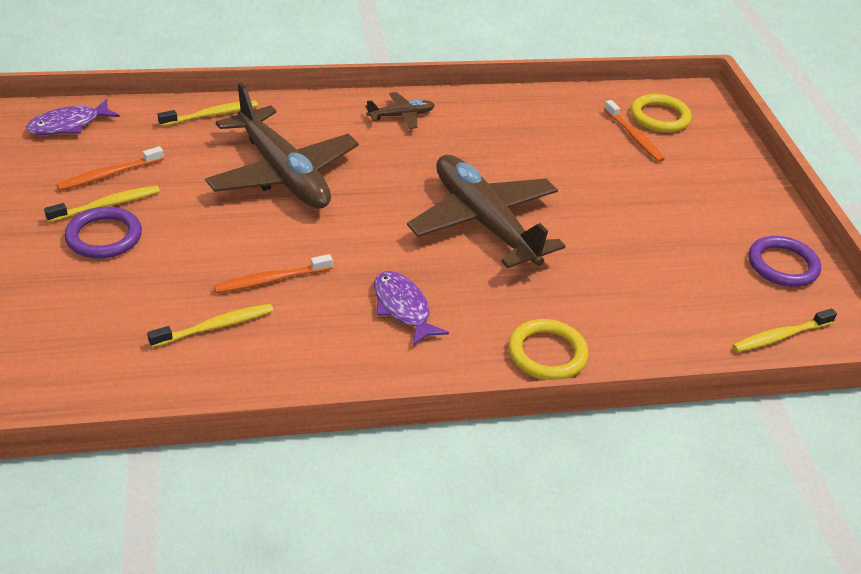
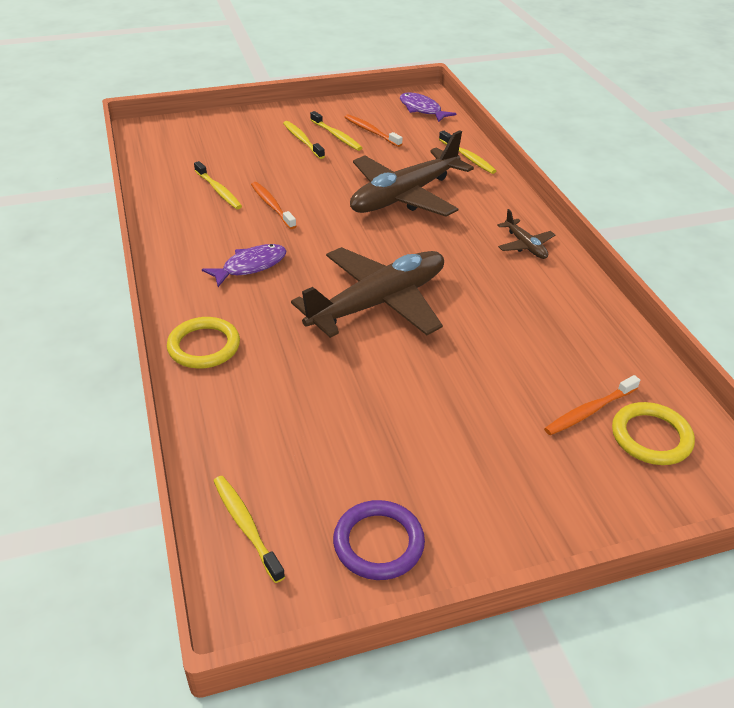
camera: 85 degrees right, 0 degrees up
(104, 237) = (302, 140): purple ring -> yellow toothbrush

